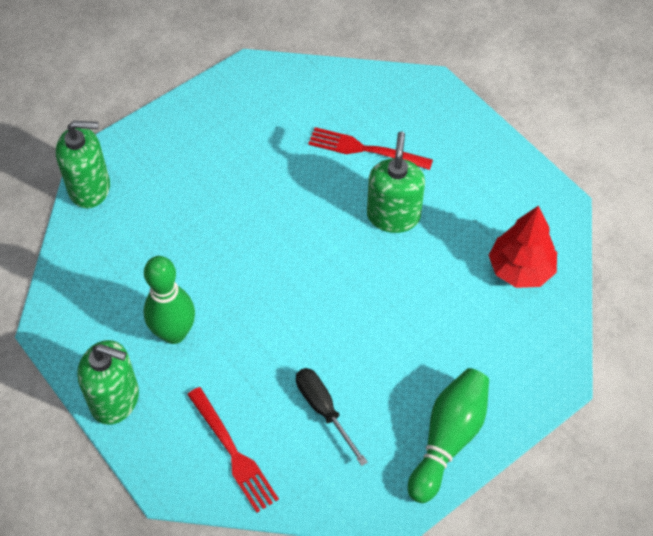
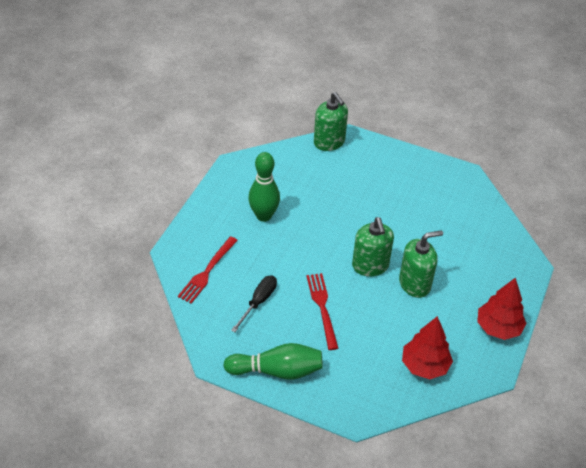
camera: 60 degrees right, 10 degrees down
(115, 399) = (208, 209): green soap dispenser -> green soap dispenser (370, 266)
(364, 149) = (452, 250): red fork -> red fork (322, 307)
(503, 167) = (498, 328): none -> red tree

